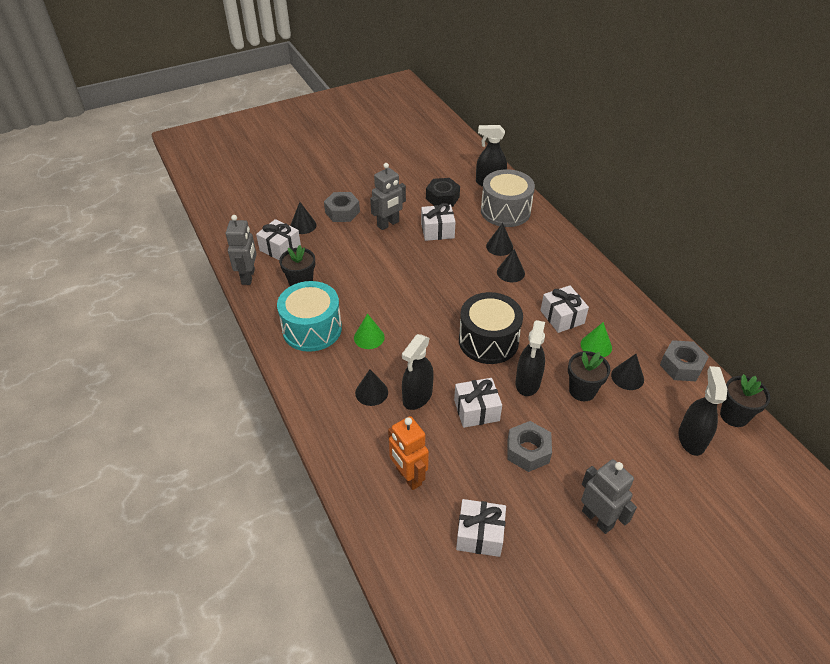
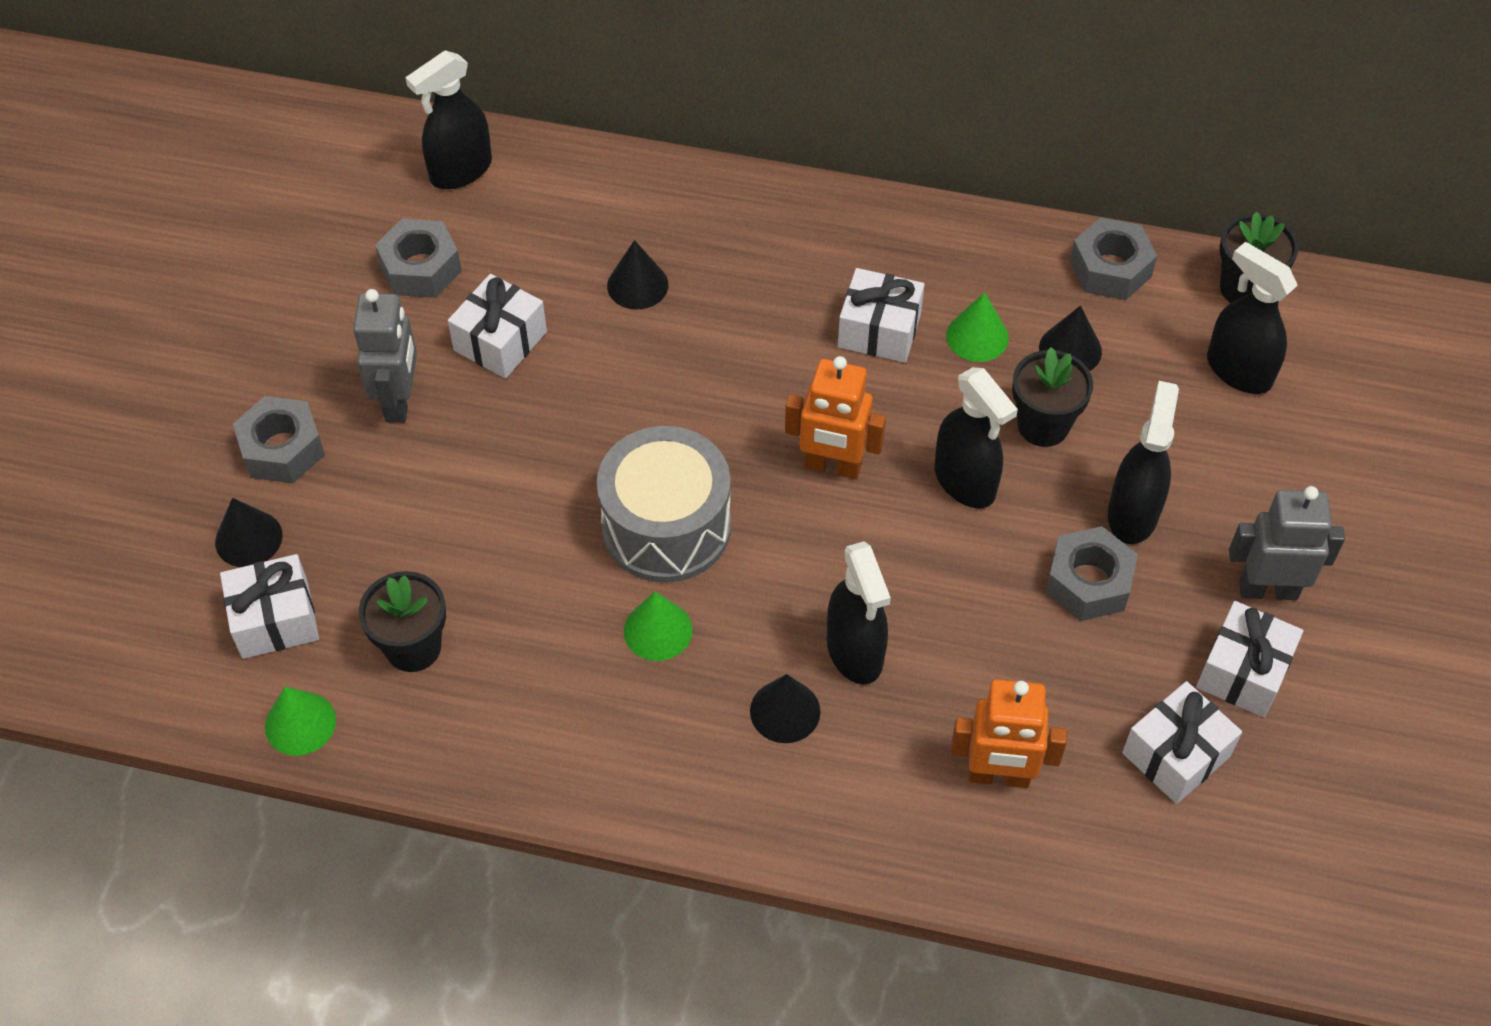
camera: 50 degrees left, 10 degrees up
(248, 276) = (300, 723): grey robot -> green cone
(312, 329) = (550, 705): turquoise drum -> none
(442, 198) = (420, 268): black nut -> grey nut
(476, 410) = (955, 590): white gift -> white gift (1243, 672)
(488, 341) = (832, 466): black drum -> orange robot
(505, 211) = (559, 207): grey drum -> grey drum (666, 526)
(510, 272) = (714, 318): black cone -> none
(577, 446) = (1132, 513): none -> black spray bottle

